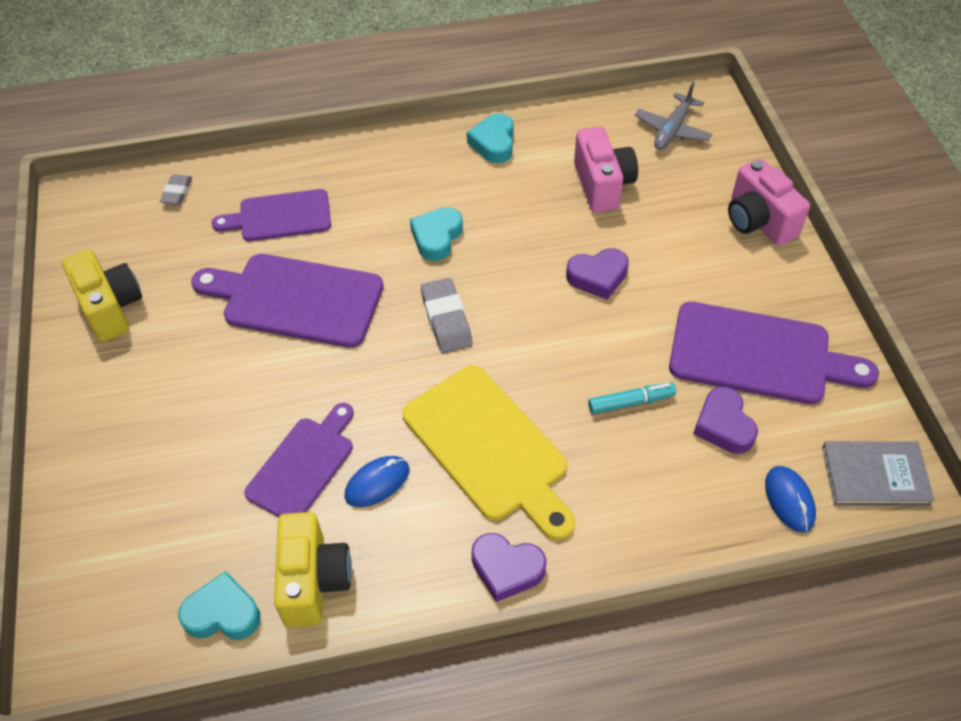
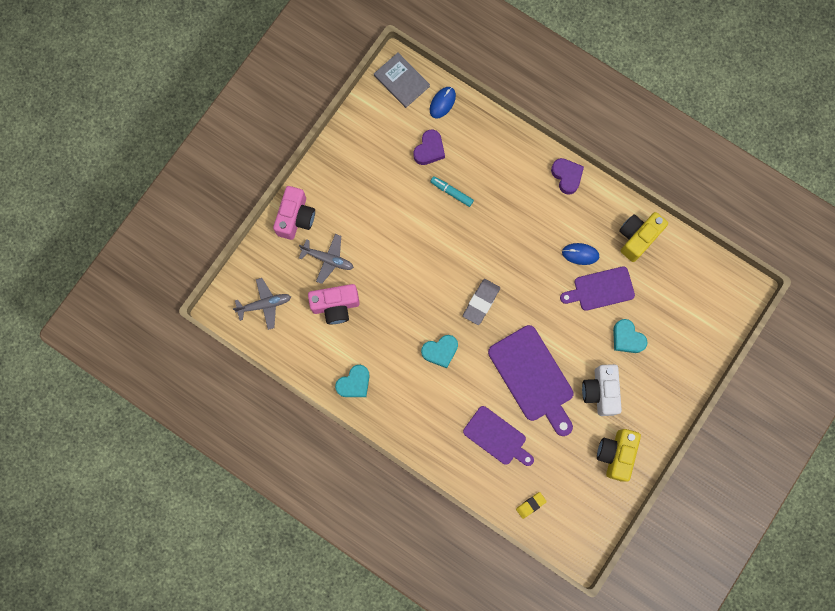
camera: 135 degrees left, 25 degrees up
(177, 192) = (530, 505): grey eraser -> yellow eraser
(191, 352) = (600, 392): none -> white camera
(223, 613) = (679, 256): turquoise heart -> turquoise heart (627, 338)
(489, 447) = (524, 227): yellow cutting board -> none
(598, 277) = (396, 260): purple heart -> none
(602, 185) = (335, 306): pink camera -> pink camera turned 135 degrees counterclockwise
(670, 215) = (328, 259): none -> grey plane
(758, 355) = (379, 162): purple cutting board -> none

